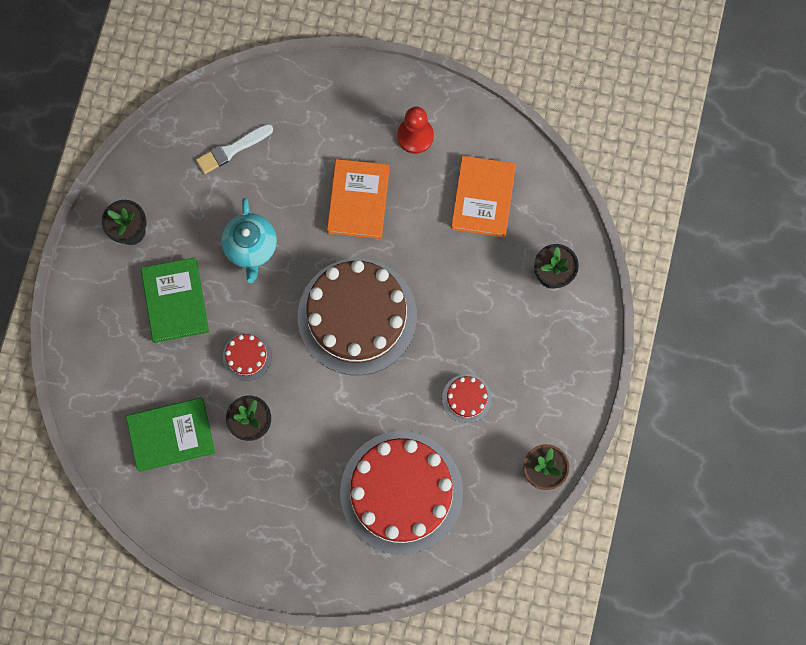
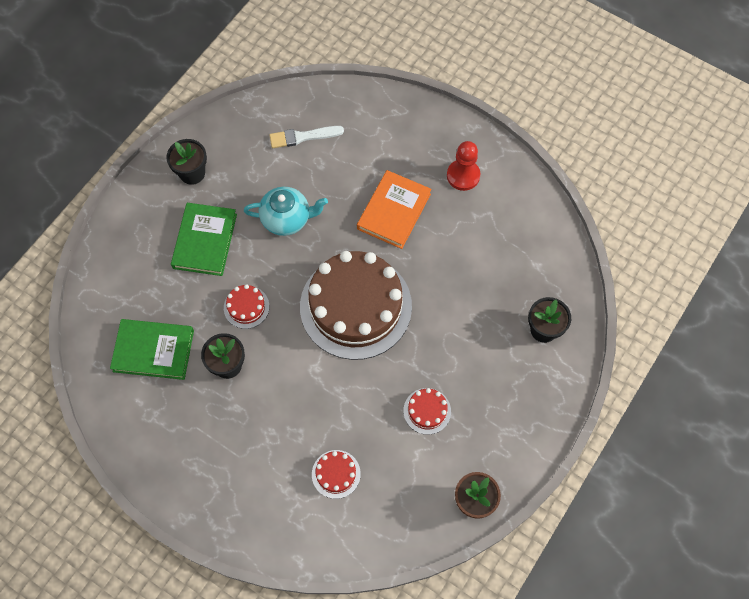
camera: 20 degrees right, 10 degrees down
(251, 247) = (287, 219): turquoise teapot -> turquoise teapot turned 105 degrees counterclockwise
(401, 492) = (336, 474): red cake -> red cake, size x0.41
(482, 198) = (504, 245): orange book -> none

